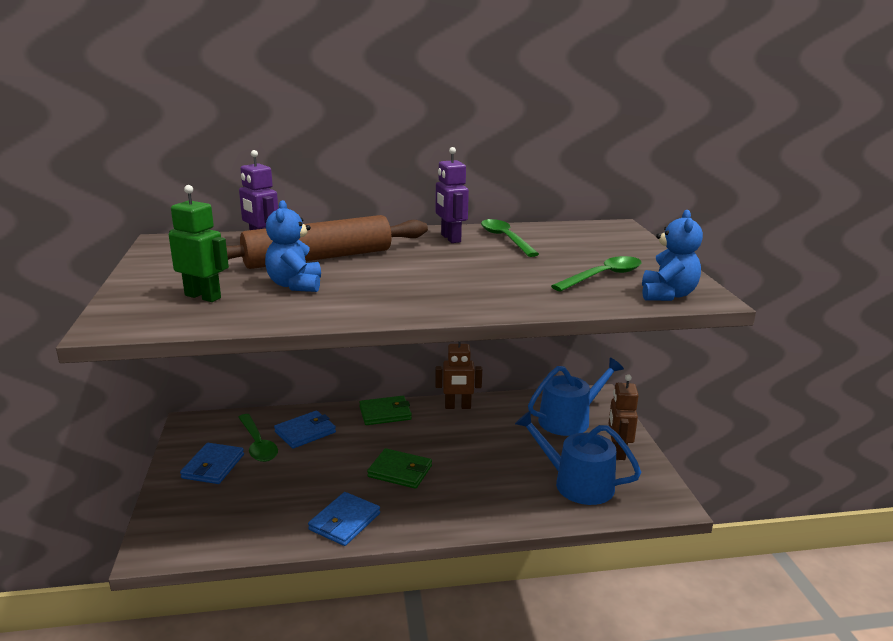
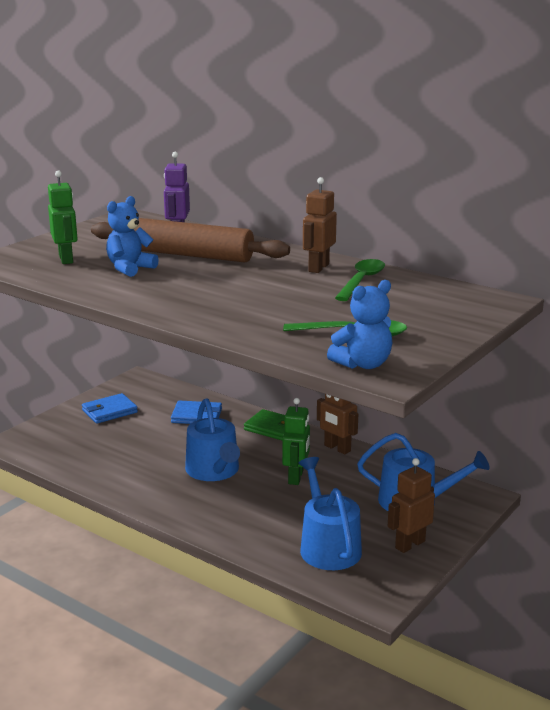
camera: 45 degrees right, 0 degrees up
(258, 445) = (155, 410): green spoon -> none
(344, 521) = (128, 482): blue wallet -> none
(400, 471) = (214, 471): green wallet -> blue watering can
(450, 238) = (318, 268): purple robot -> brown robot
(468, 443) = (296, 477): none -> green robot

